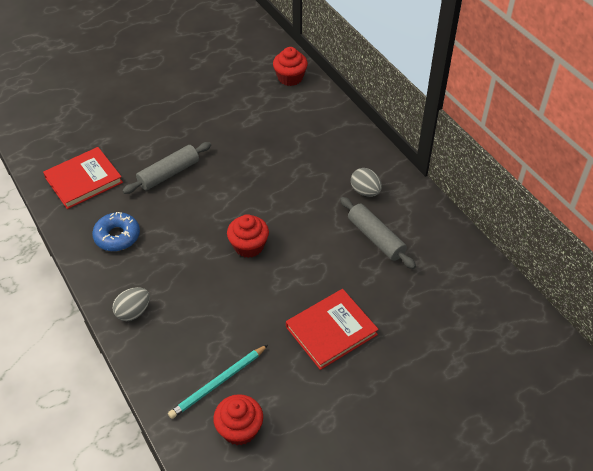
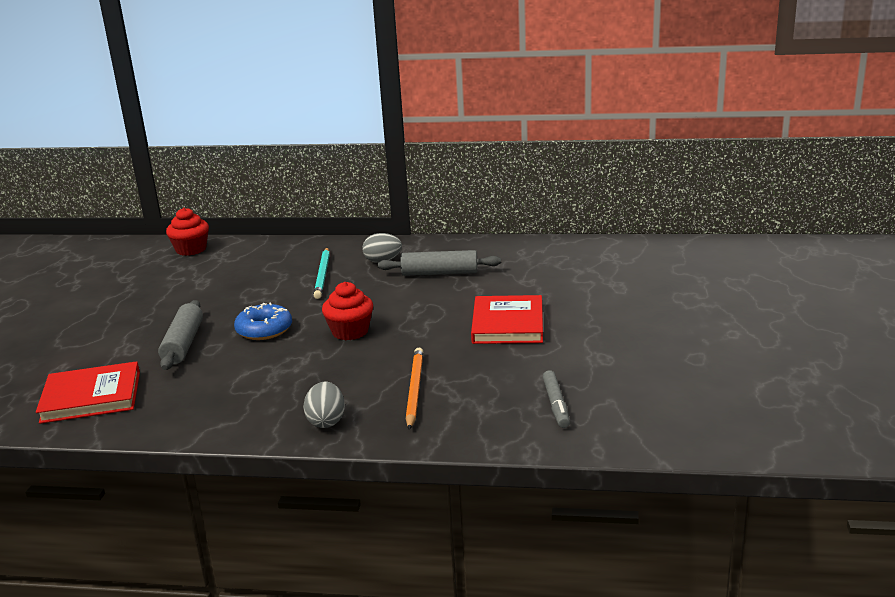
camera: 50 degrees left, 25 degrees down
(83, 180) = (91, 397): red book -> red book turned 75 degrees clockwise
(117, 236) = (209, 400): blue donut -> blue donut (264, 330)
(201, 334) = (414, 390): none -> orange pencil
(218, 383) = (487, 399): turquoise pencil -> turquoise pencil (323, 275)
(239, 429) = (556, 404): red cupcake -> grey marker

